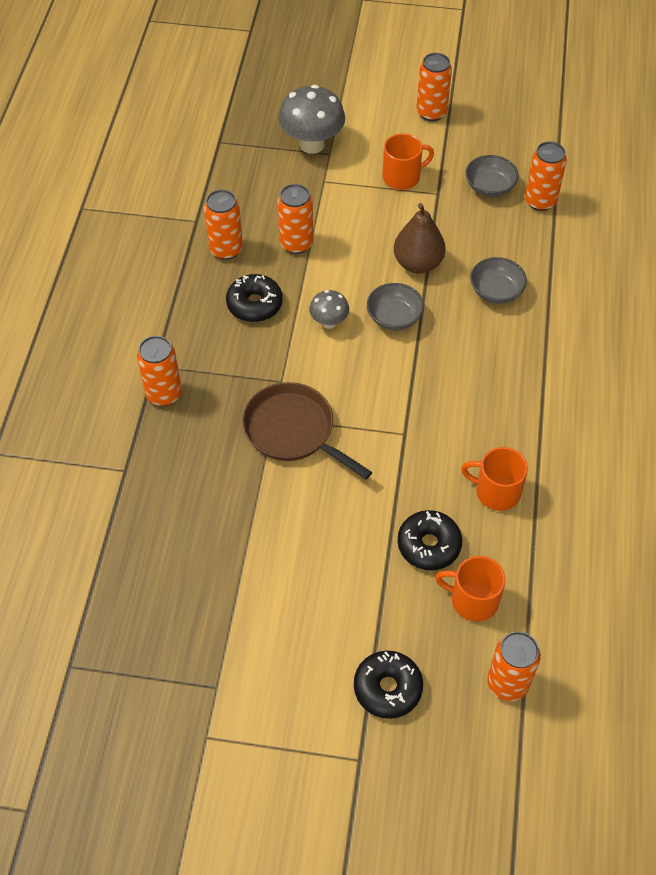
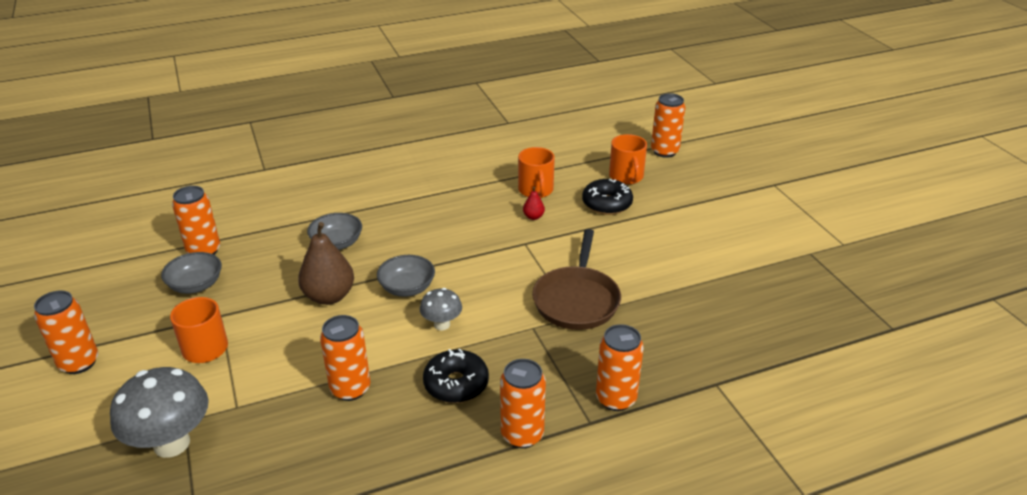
camera: 120 degrees left, 20 degrees down
(226, 249) = (393, 443): orange can -> orange can (522, 435)
(387, 688) = (721, 188): black donut -> none
(446, 463) = (533, 217): none -> red pear

